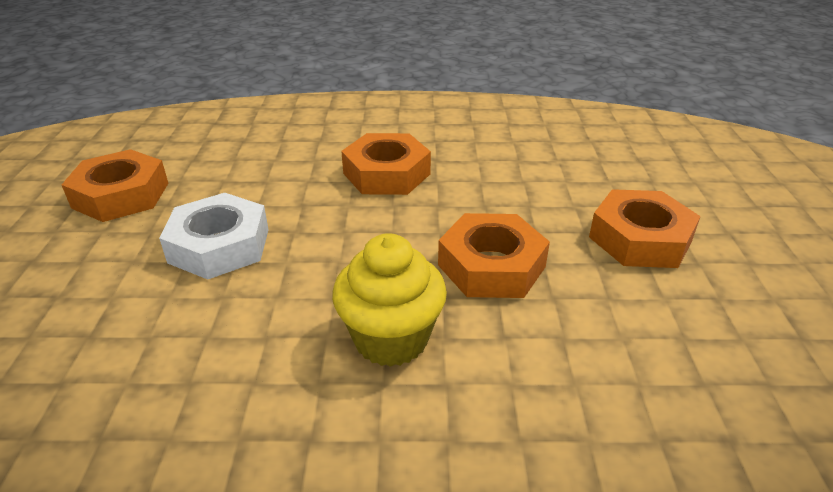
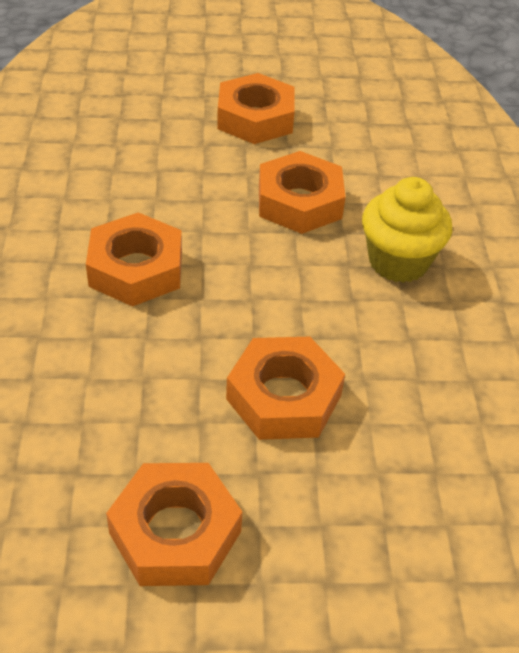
camera: 95 degrees left, 10 degrees up
(219, 245) = (284, 397): white nut -> orange nut

